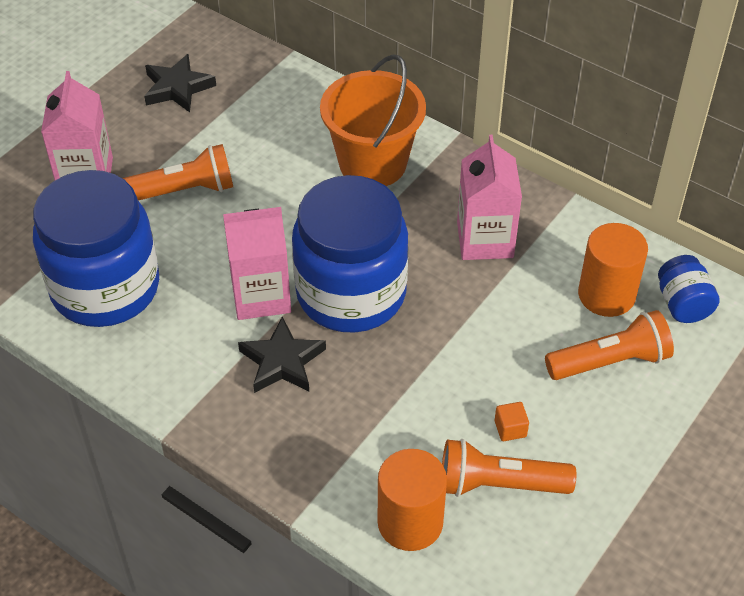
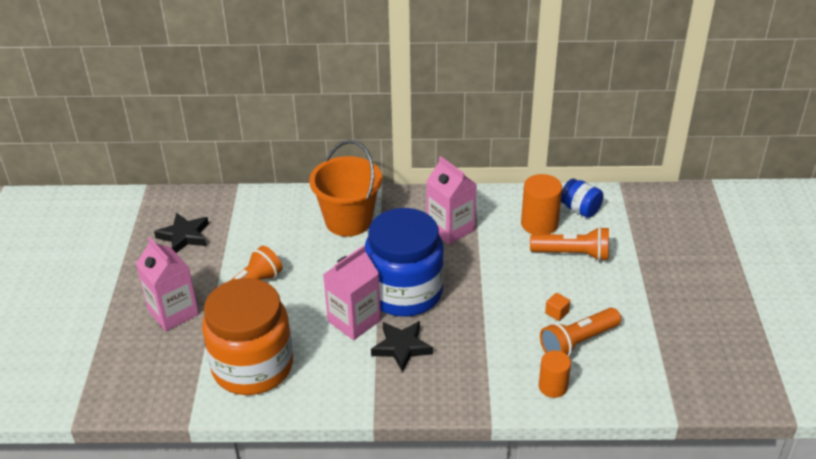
camera: 35 degrees left, 10 degrees down
(105, 288) = (252, 366): blue jar -> orange jar
(410, 522) = (553, 386): orange cylinder -> orange cylinder, size x0.66
(610, 361) = (573, 254): orange flashlight -> orange flashlight turned 60 degrees clockwise

